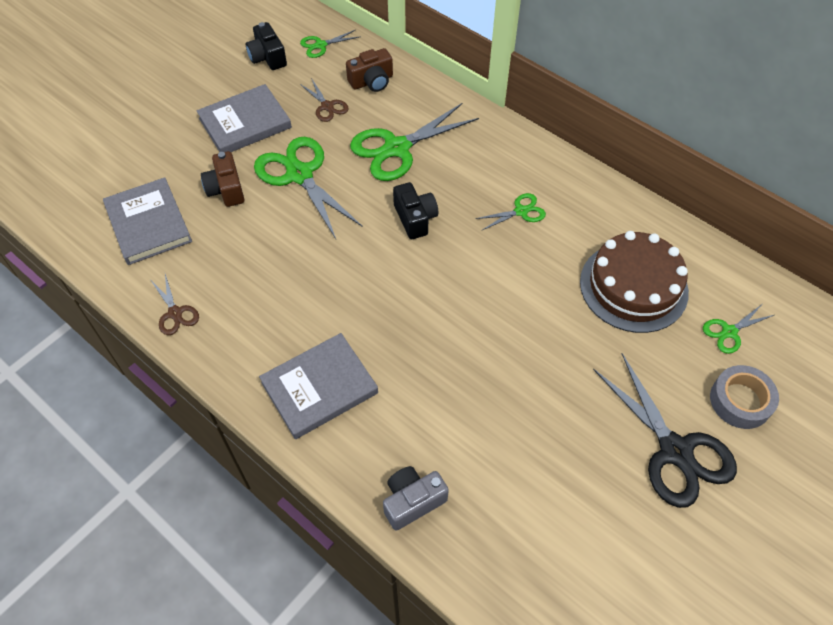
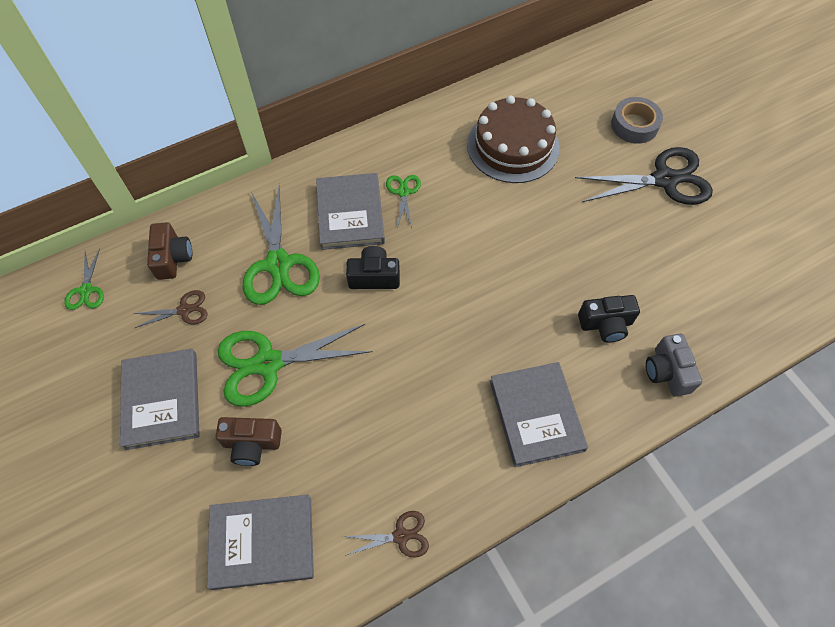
camera: 70 degrees left, 5 degrees up
(267, 57) = (70, 350): black camera -> black camera (605, 324)
(475, 179) = (350, 214): none -> grey book
(729, 332) = (575, 106): green scissors -> none

